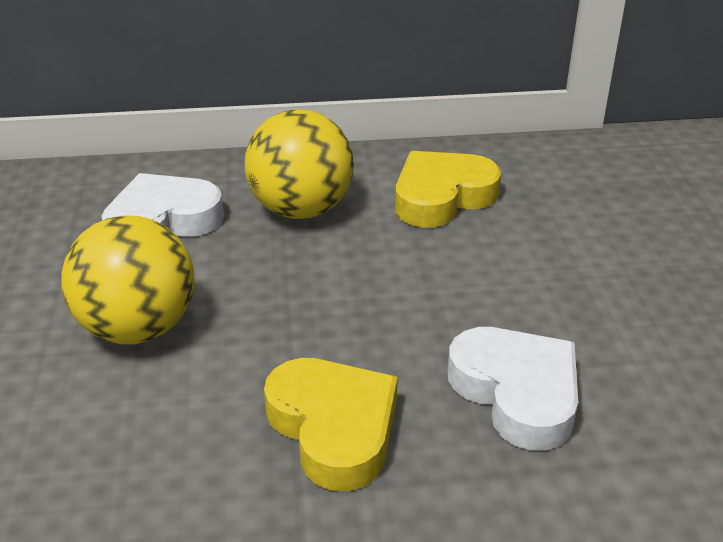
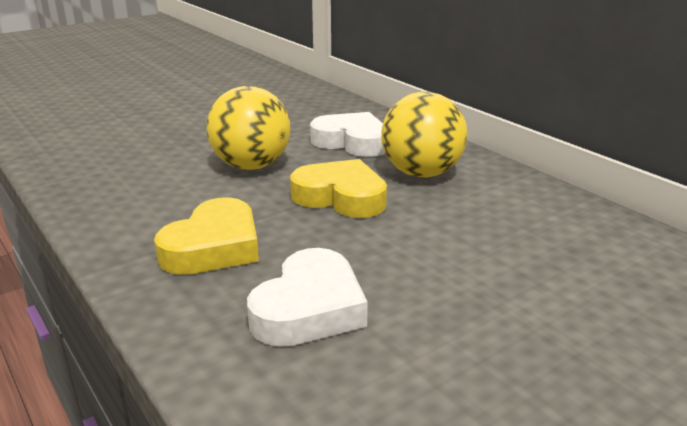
camera: 60 degrees right, 10 degrees down
(442, 197) = (513, 215): yellow heart -> yellow heart (341, 197)

